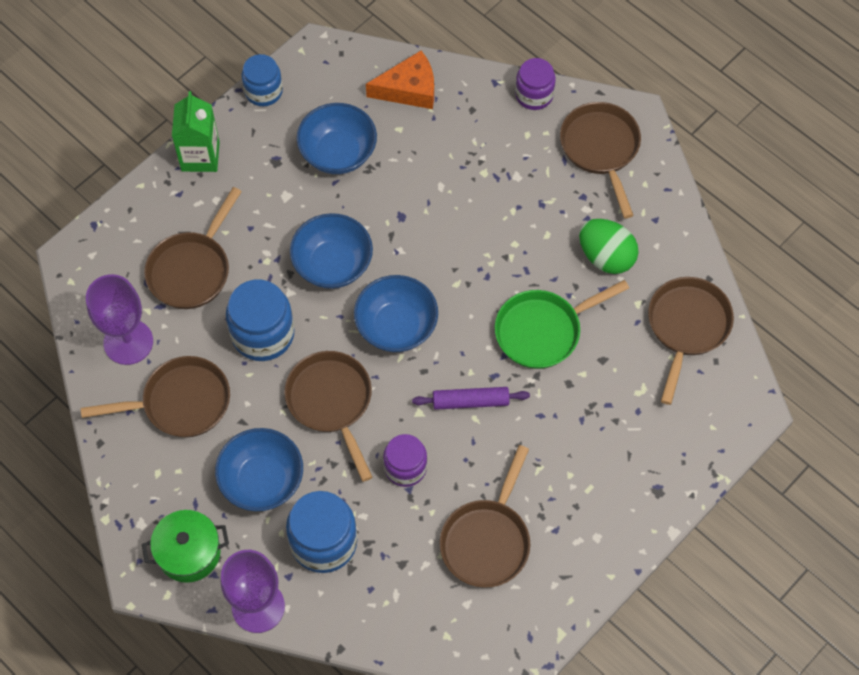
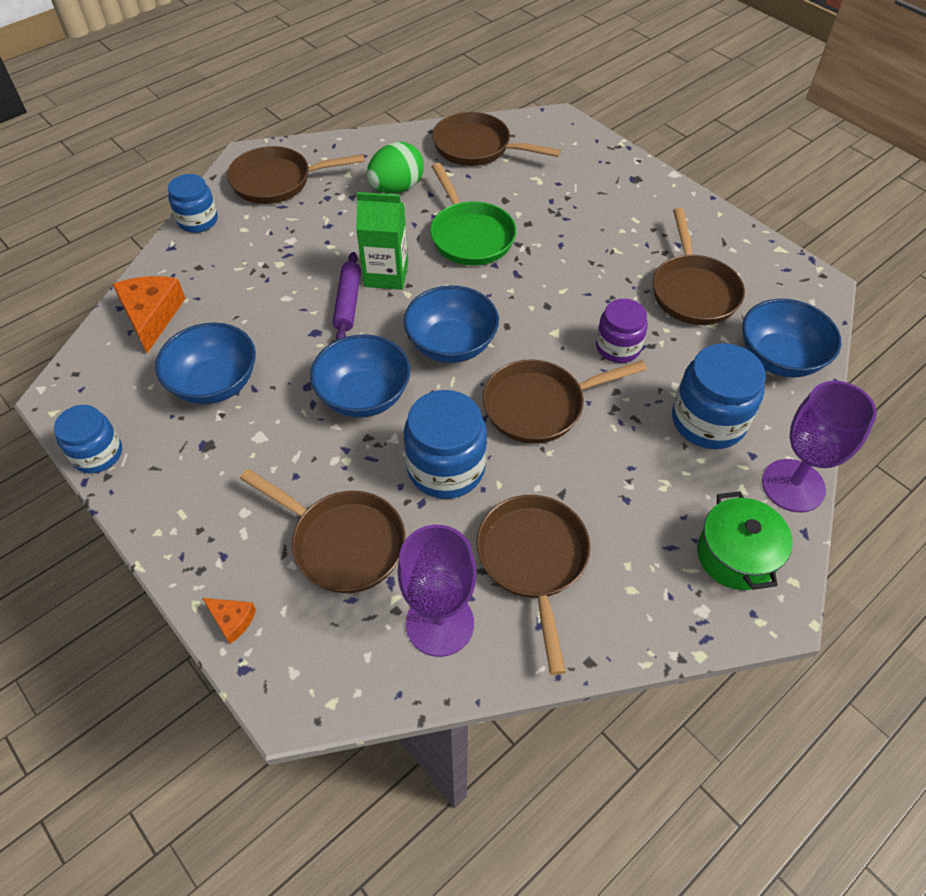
camera: 85 degrees left, 10 degrees down
(129, 210) = (232, 620): none -> orange cheese
(200, 156) = (172, 528): green carton -> green carton (386, 275)
(262, 480) = (637, 476): blue bowl -> blue bowl (779, 358)
(470, 401) = (543, 292): purple rolling pin -> purple rolling pin (348, 303)
(487, 540) = (693, 291): brown pan -> brown pan turned 60 degrees clockwise
(534, 95) = (198, 220): purple jar -> blue jar

